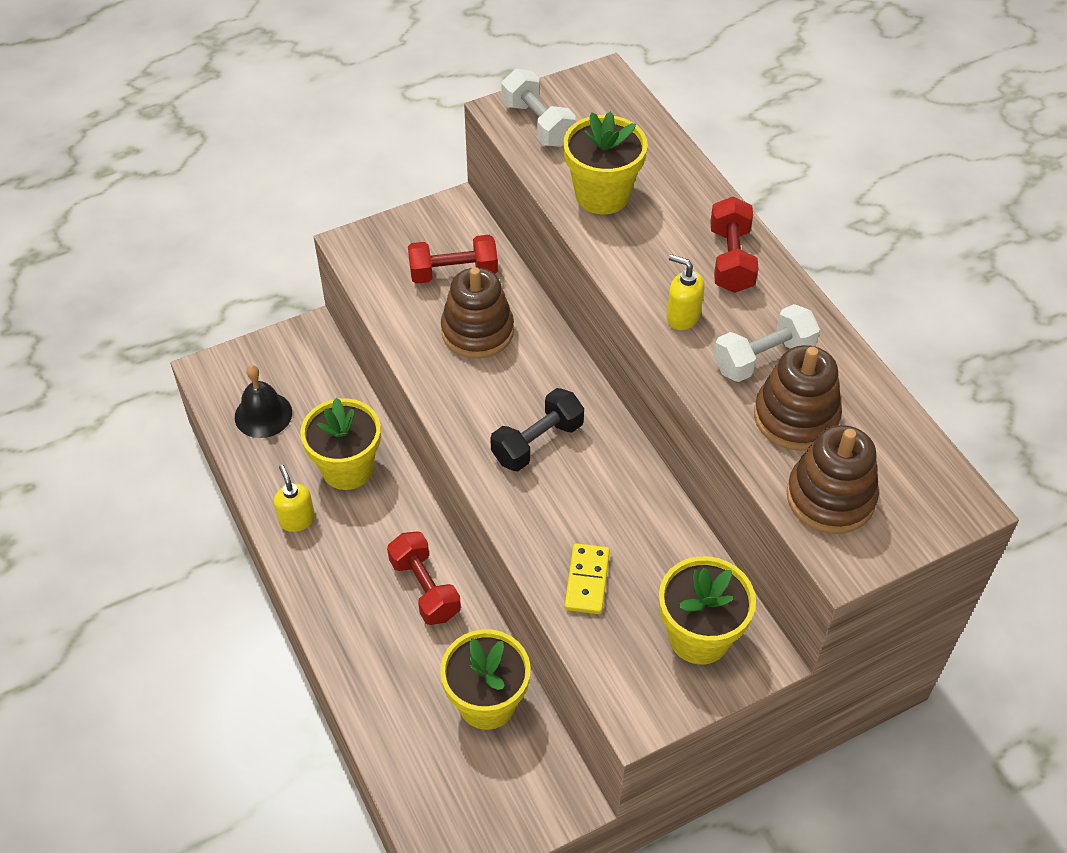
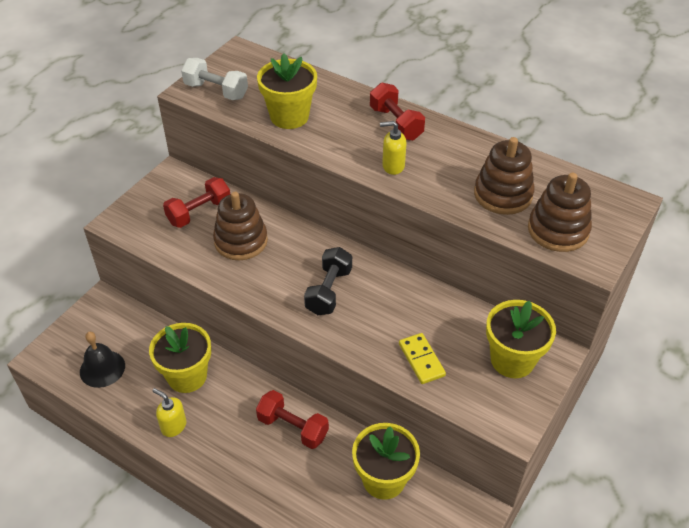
camera: 30 degrees left, 5 degrees down
(763, 358) = (458, 170): white dumbbell -> none

